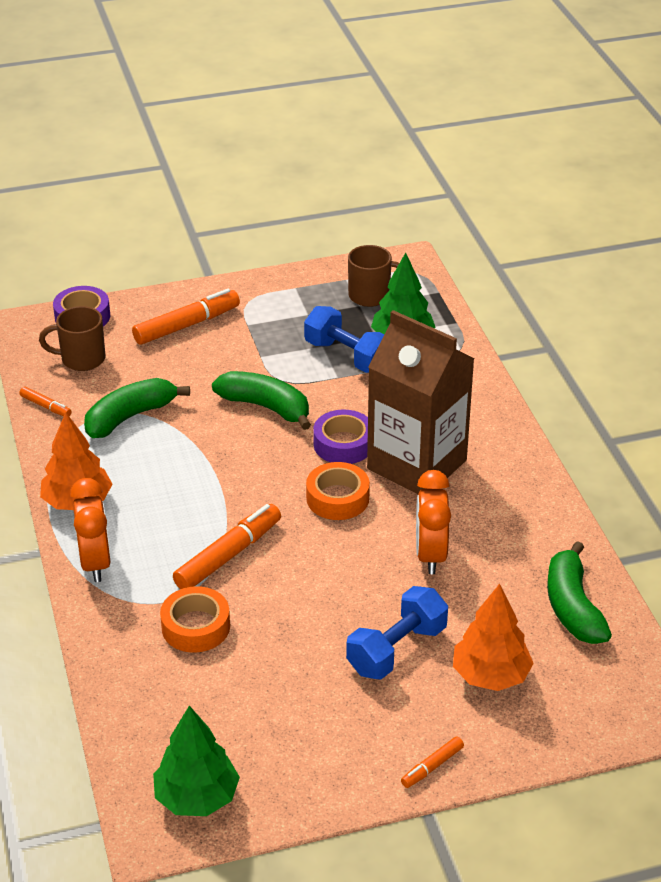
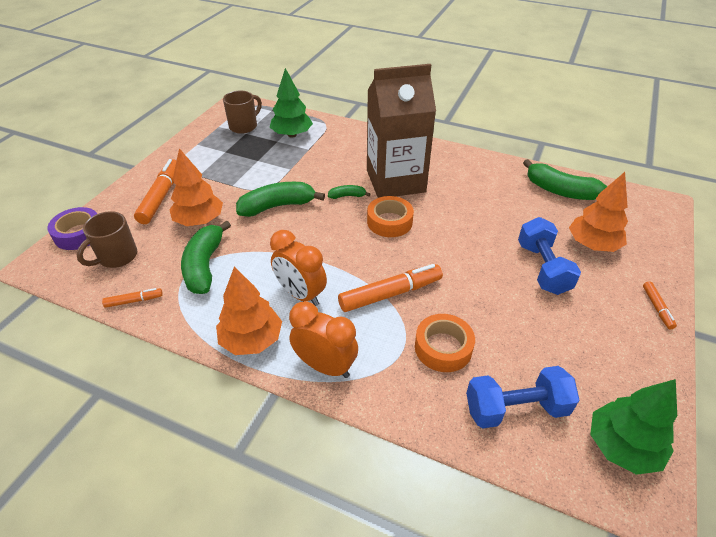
camera: 50 degrees left, 5 degrees up
(183, 372) = (199, 220): none -> orange tree
(228, 556) = (390, 294): orange marker -> orange marker turned 75 degrees clockwise
(343, 444) = (347, 196): purple tape -> green banana
(347, 356) = (278, 157): blue dumbbell -> blue dumbbell (516, 409)
(430, 555) = (474, 214): orange clock -> orange clock (301, 294)

